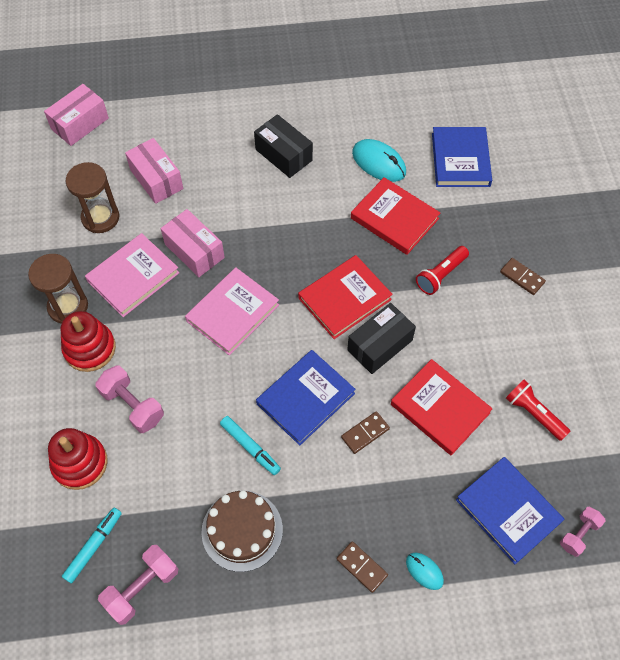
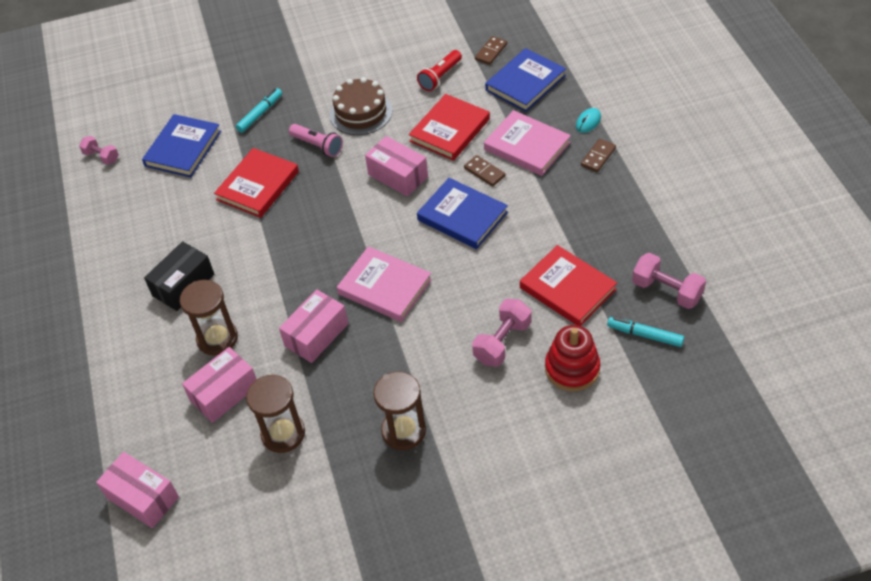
camera: 95 degrees left, 10 degrees down
(90, 348) = (449, 396): red stacking toy -> none
(133, 277) = (357, 381): pink book -> pink book (527, 146)
(215, 177) = (217, 338): none -> brown hourglass
(242, 530) = (594, 235): brown cake -> brown cake (361, 112)
(250, 447) = (519, 245): turquoise marker -> turquoise marker (260, 114)
(345, 299) = (354, 207): red book -> red book (567, 288)
(379, 163) = (190, 207): turquoise mouse -> none
(380, 345) = (398, 175): black box -> pink box
(441, 275) = (318, 146): red flashlight -> pink flashlight
(460, 160) = (183, 148): blue book -> blue book turned 60 degrees counterclockwise
(522, 277) = (312, 95): brown domino -> brown domino (491, 52)
(579, 534) = (531, 46): pink dumbbell -> pink dumbbell (101, 157)

